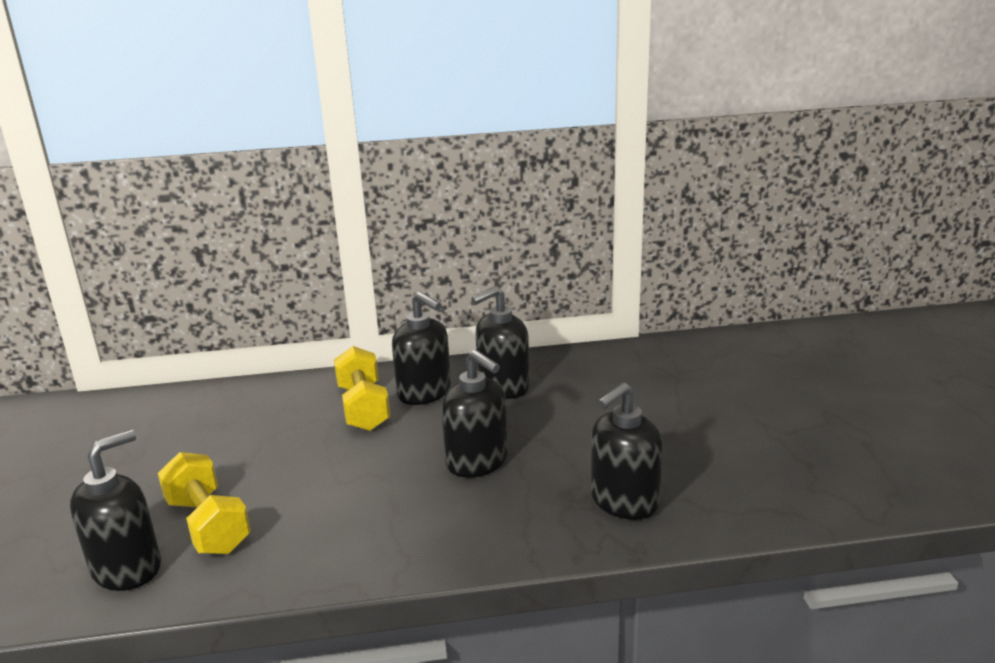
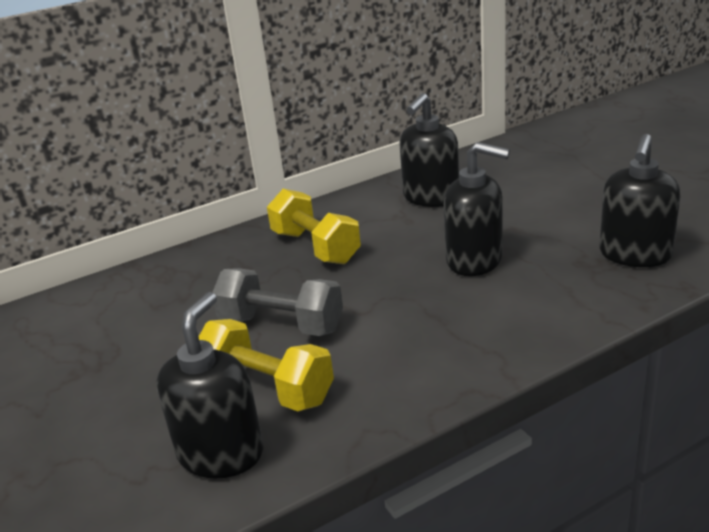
camera: 20 degrees left, 5 degrees up
(270, 472) = (281, 325): none -> grey dumbbell
(425, 393) = (362, 220): black soap dispenser -> none

